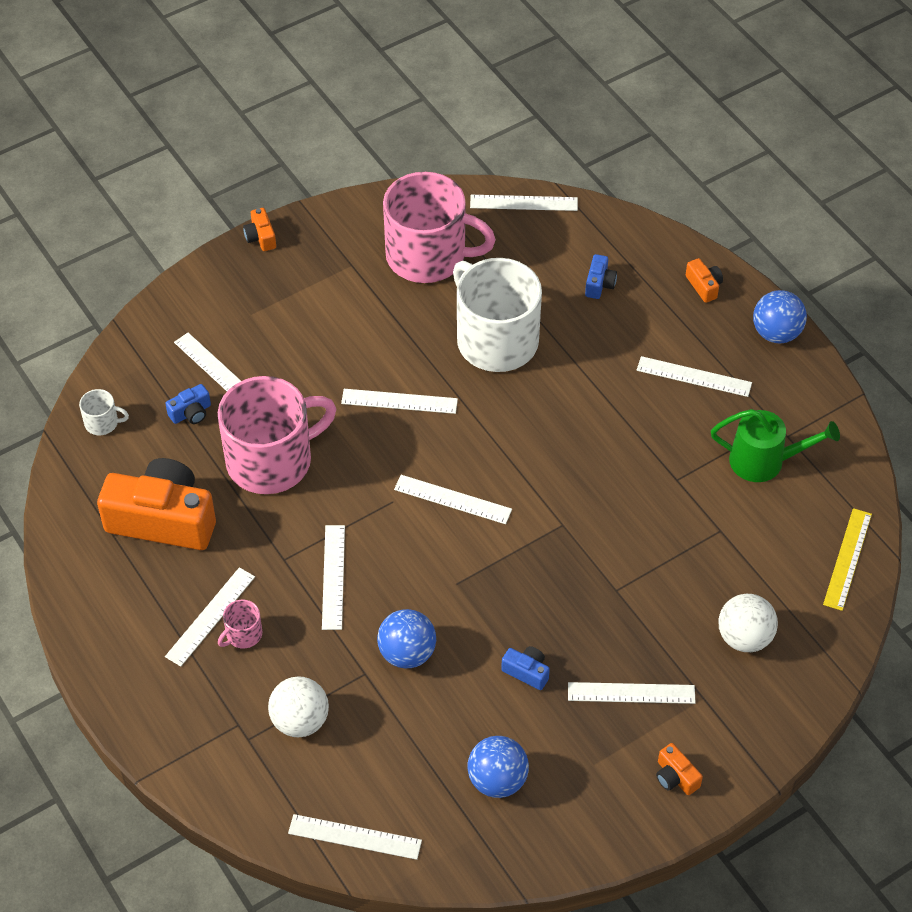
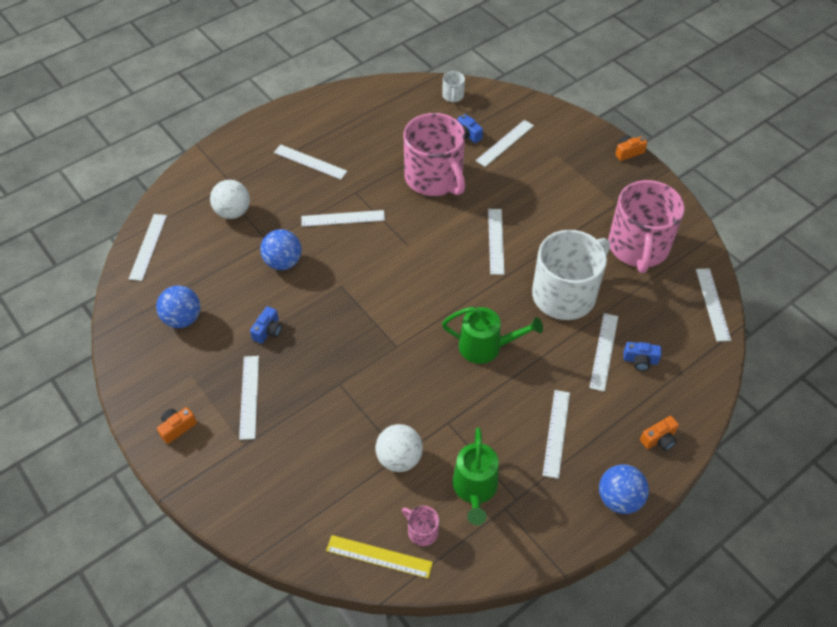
camera: 85 degrees right, 0 degrees up
(163, 520) = (381, 132): orange camera -> none
(243, 634) = (297, 178): pink mug -> pink mug (422, 531)
(452, 499) = (412, 278): white ruler -> white ruler (603, 351)
(570, 430) = (486, 347): none -> green watering can
(744, 637) = (298, 474): white ball -> white ball (399, 458)

